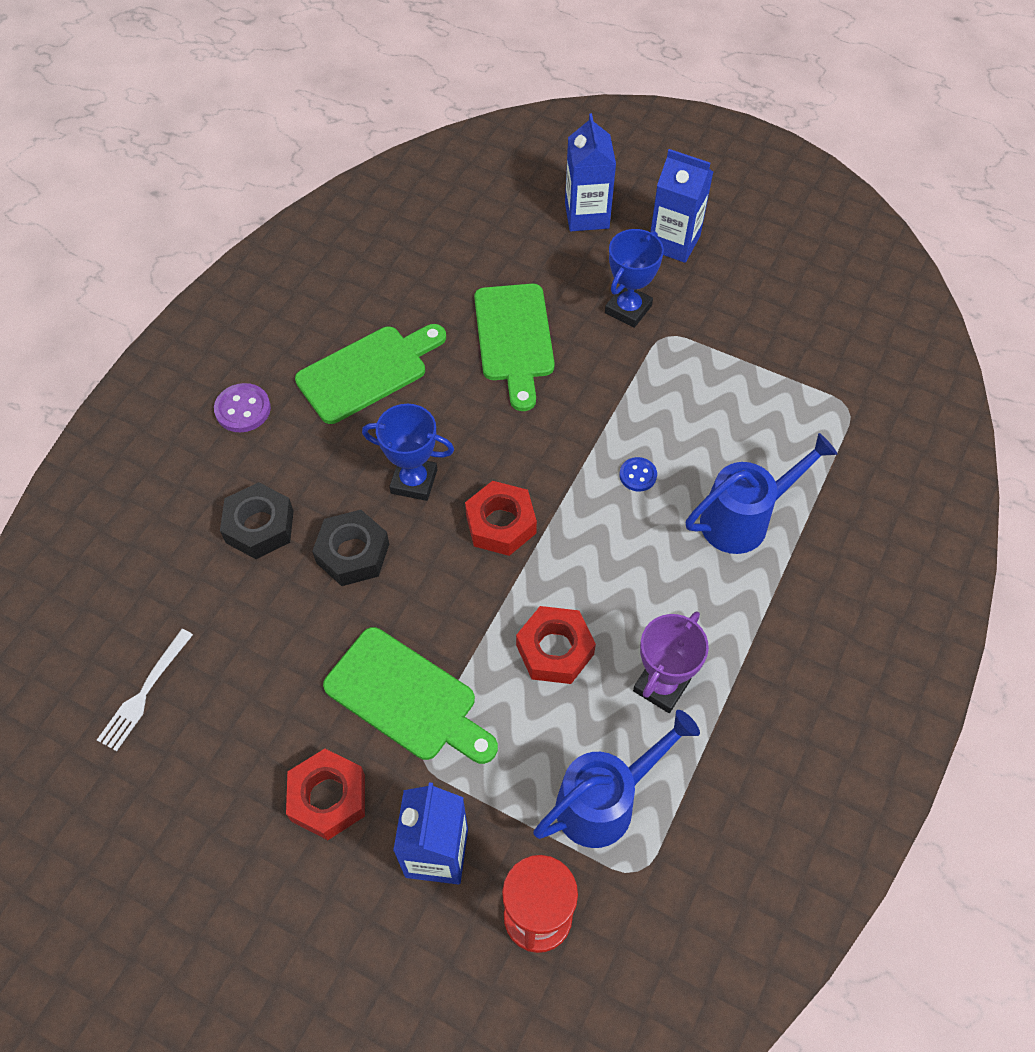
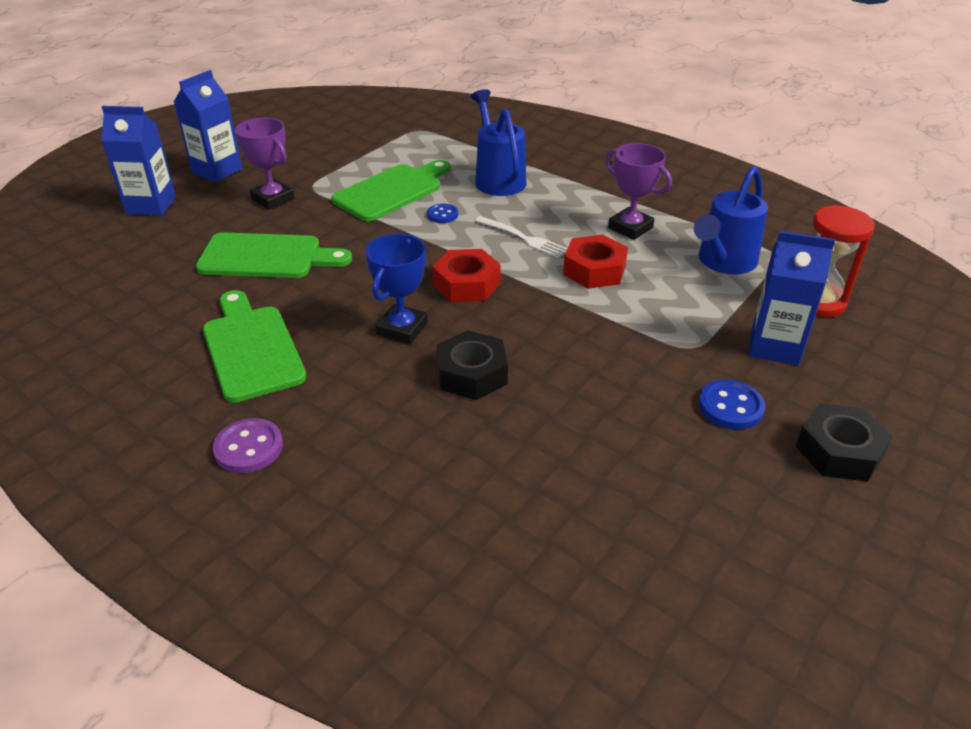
camera: 80 degrees left, 20 degrees down
(144, 694) = (614, 548): white fork -> white fork (524, 238)
(260, 526) = (417, 440): black nut -> black nut (839, 451)
(328, 798) = (730, 407): red nut -> blue button
(406, 698) = (632, 352): green cutting board -> green cutting board (392, 191)
(605, 801) = (723, 262): blue watering can -> blue watering can turned 120 degrees counterclockwise
(628, 309) = (273, 199): blue trophy -> purple trophy

